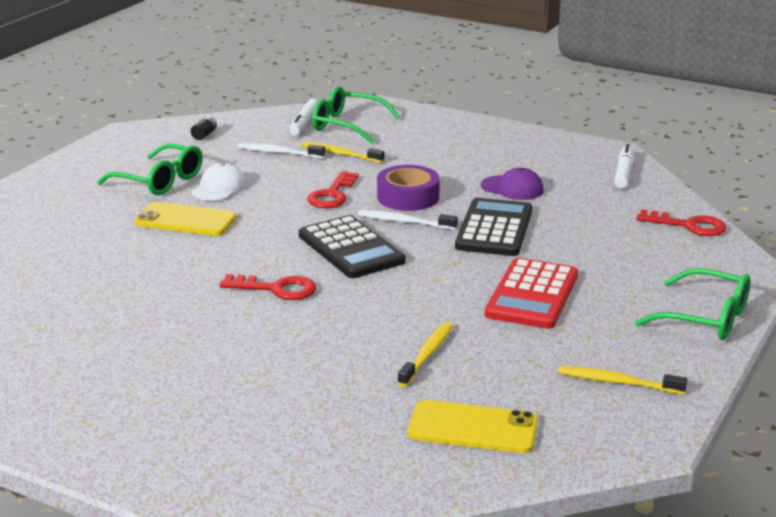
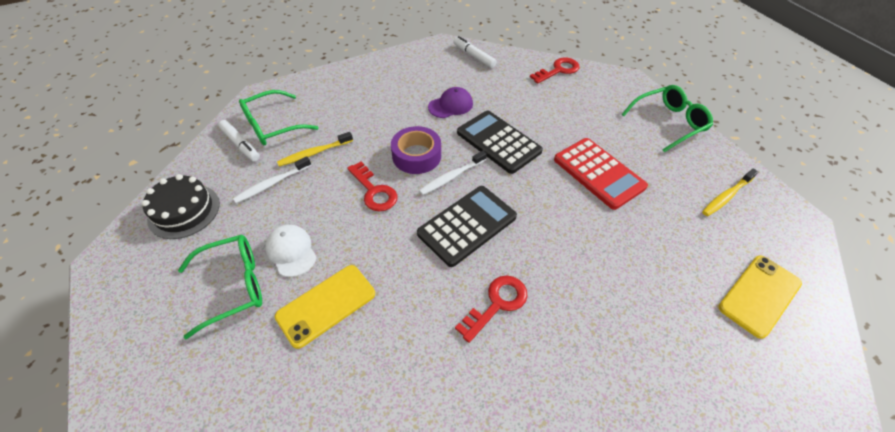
camera: 55 degrees left, 25 degrees up
(204, 135) = (184, 211): black battery -> black cake
(351, 248) = (467, 225): black calculator -> black calculator turned 45 degrees counterclockwise
(427, 354) = (649, 266): yellow toothbrush -> none

